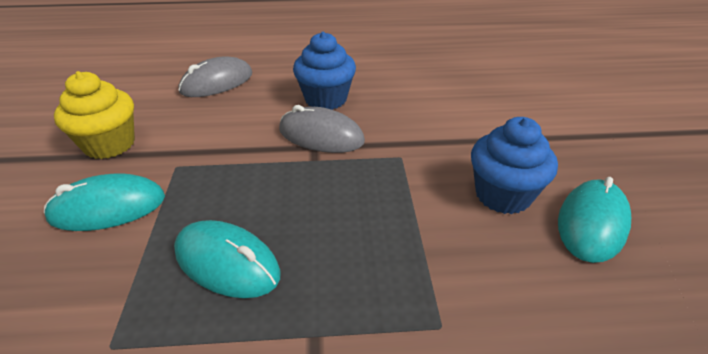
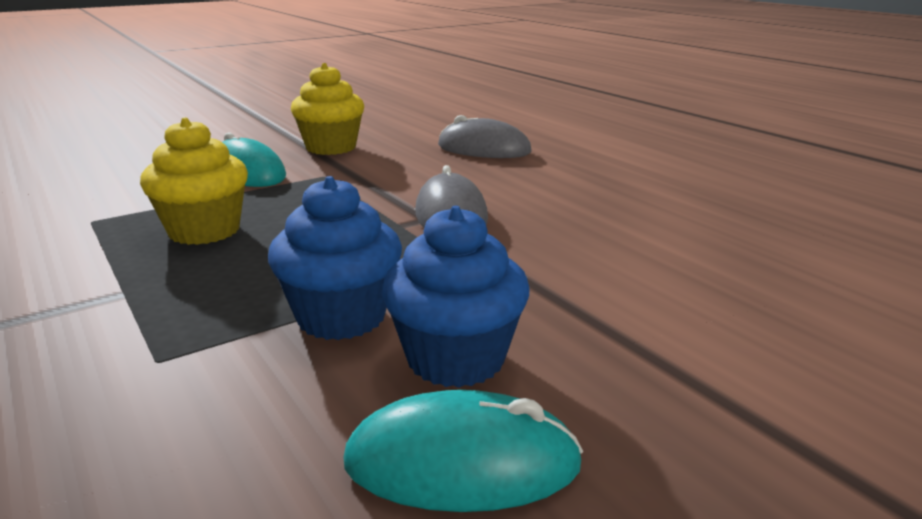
camera: 60 degrees right, 15 degrees down
(227, 262) = (204, 231): turquoise mouse -> yellow cupcake
(326, 99) = (531, 199): blue cupcake -> blue cupcake (341, 317)

